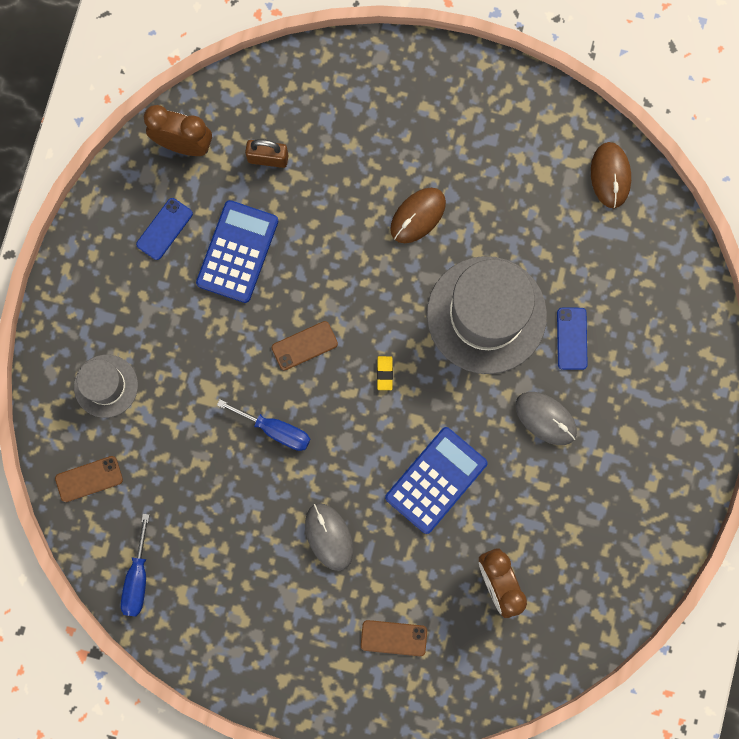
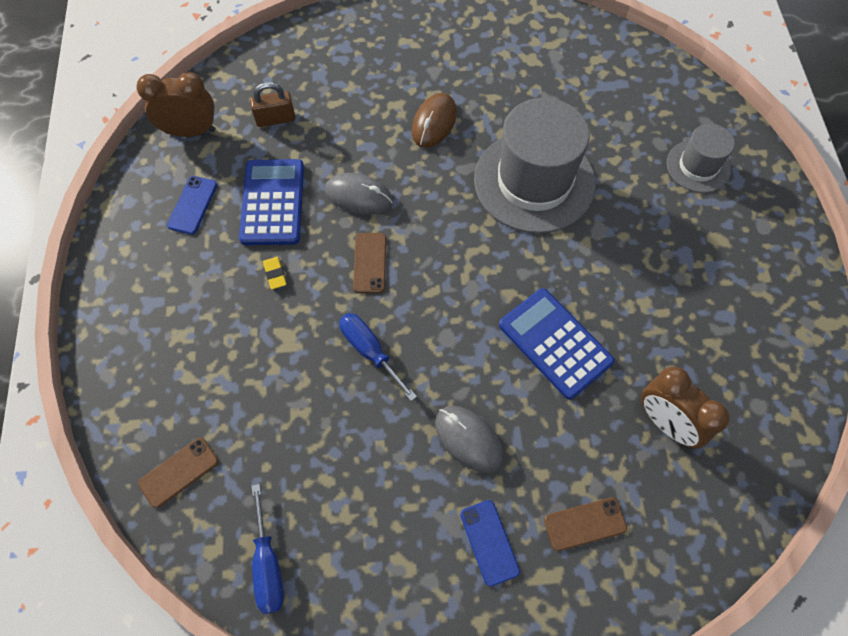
camera: 20 degrees left, 15 degrees down
(106, 386) = (172, 368): grey hat -> grey hat (698, 166)
(275, 430) = (370, 351): blue screwdriver -> blue screwdriver turned 135 degrees counterclockwise
(304, 346) = (370, 263): brown phone -> brown phone turned 45 degrees counterclockwise
(384, 373) = (460, 262): yellow eraser -> yellow eraser (275, 274)
(436, 480) = (555, 343): blue calculator -> blue calculator turned 60 degrees counterclockwise
(545, 418) = (633, 251): grey mouse -> grey mouse (359, 196)
(571, 338) = (622, 176): blue phone -> blue phone (489, 542)
(610, 176) = (589, 44): brown mouse -> none

